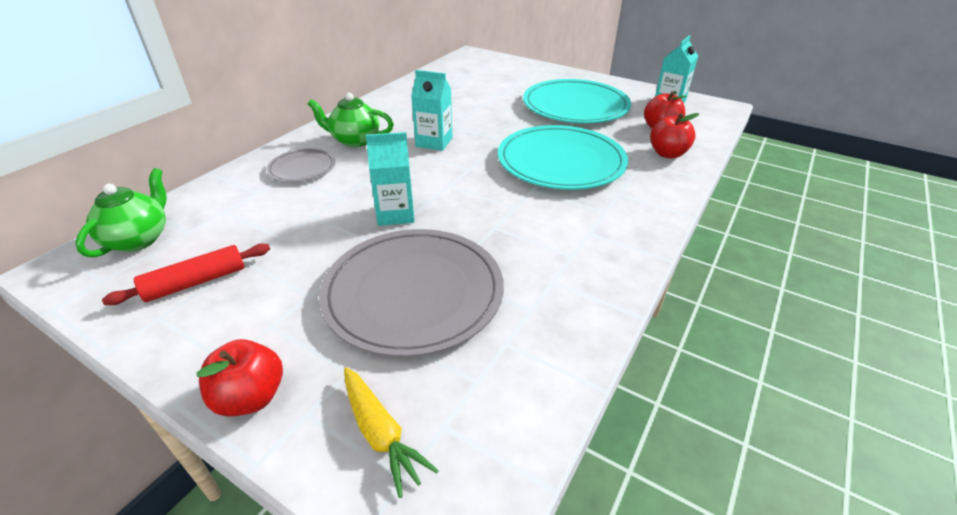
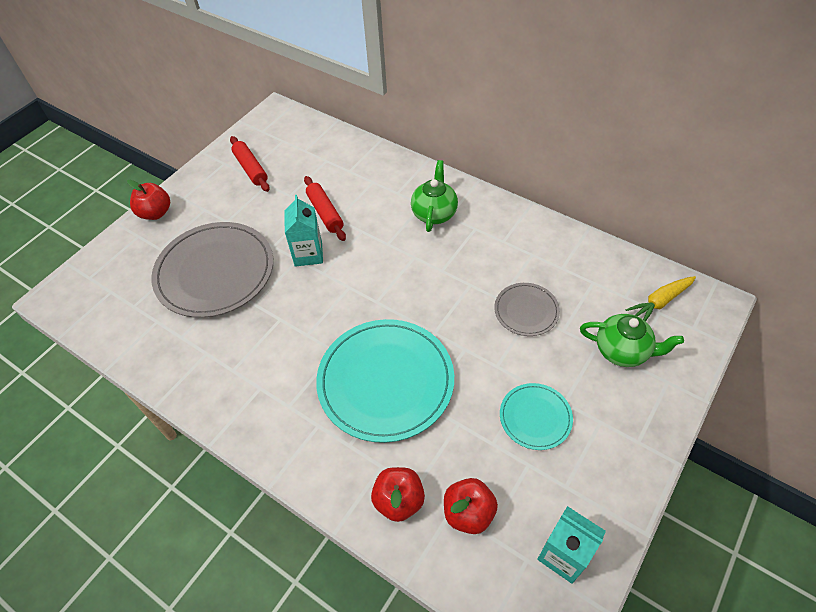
camera: 95 degrees right, 15 degrees up
(139, 239) = (299, 132): green teapot -> green teapot (622, 351)
(302, 168) = (384, 188): grey plate -> grey plate (526, 311)
(328, 206) = (325, 213): none -> red rolling pin
(381, 433) = (116, 266): yellow carrot -> yellow carrot (660, 302)
(434, 142) = (430, 272): turquoise carton -> none
(575, 106) = (535, 417): turquoise plate -> turquoise plate, size x0.50

